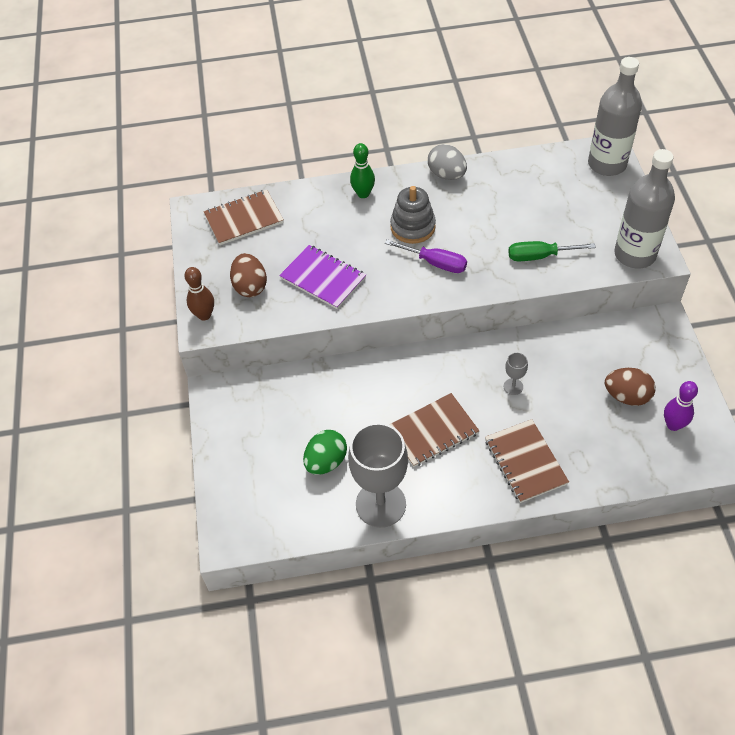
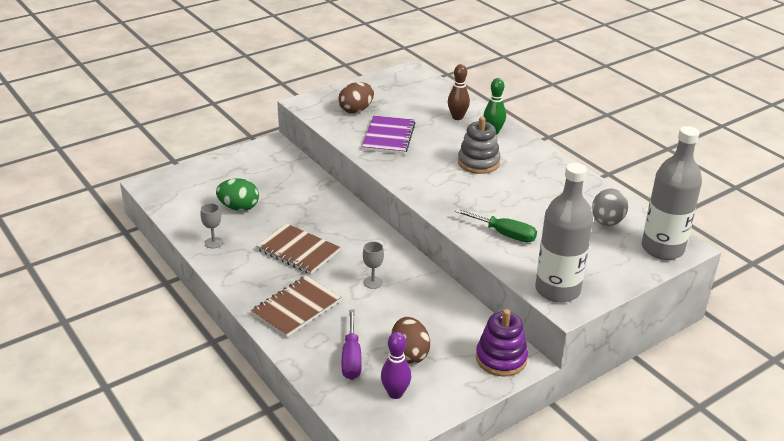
camera: 60 degrees right, 20 degrees down
(204, 315) = (316, 100): brown bowling pin -> brown bowling pin (457, 117)
(244, 219) = (419, 91): brown notebook -> none
(380, 504) = (213, 243): grey goblet -> grey goblet, size x0.42
(435, 263) = (448, 182): purple screwdriver -> purple screwdriver (351, 358)
(446, 174) = (555, 164): grey egg -> grey egg (607, 222)
(539, 256) = (504, 234): green screwdriver -> green screwdriver turned 150 degrees clockwise
(656, 334) = (501, 358): none -> purple stacking toy

